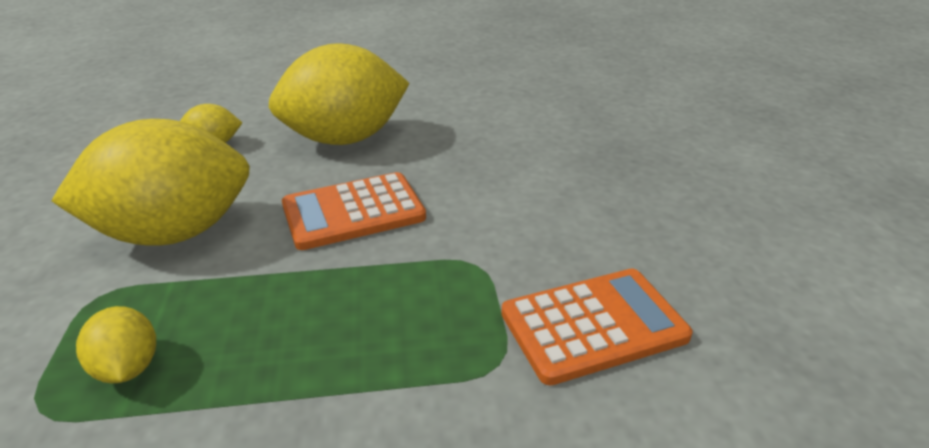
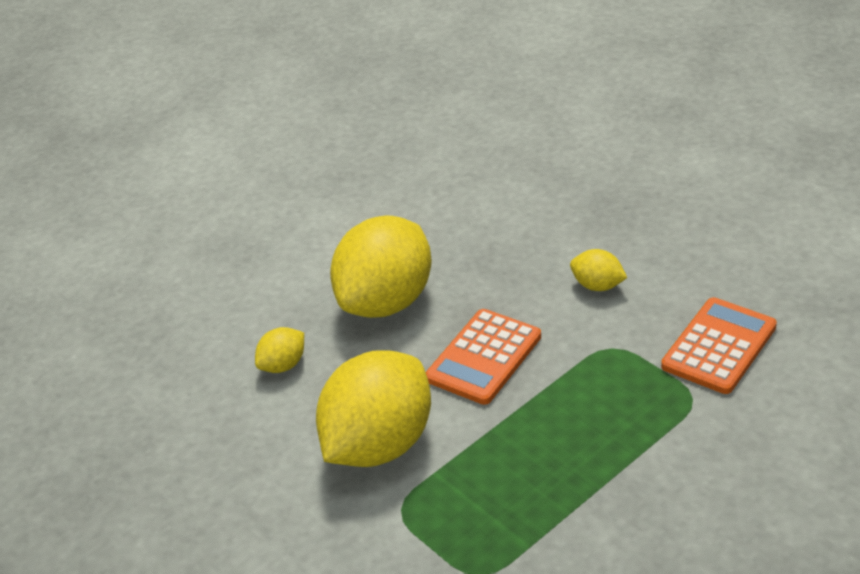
camera: 30 degrees left, 5 degrees up
(128, 367) = (493, 526): yellow lemon -> yellow lemon (598, 286)

